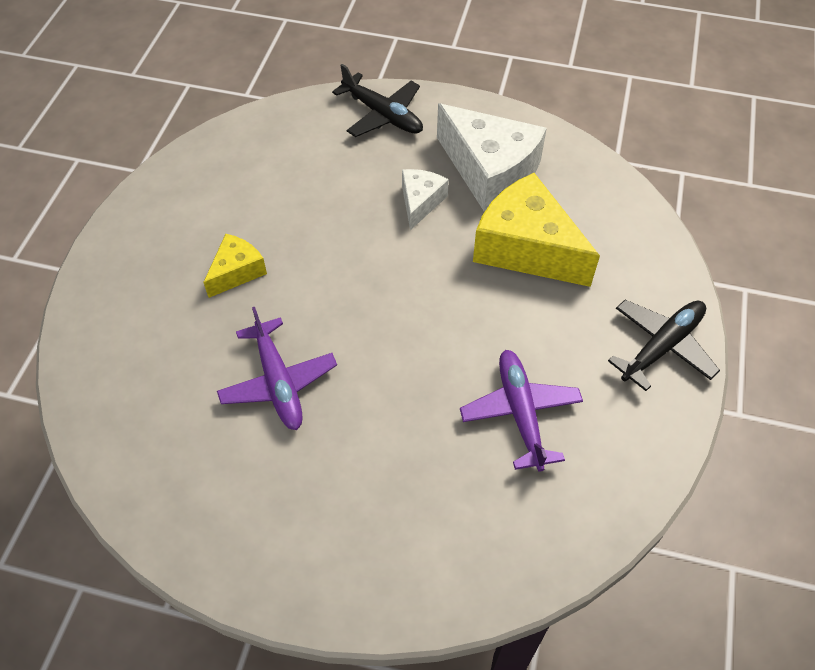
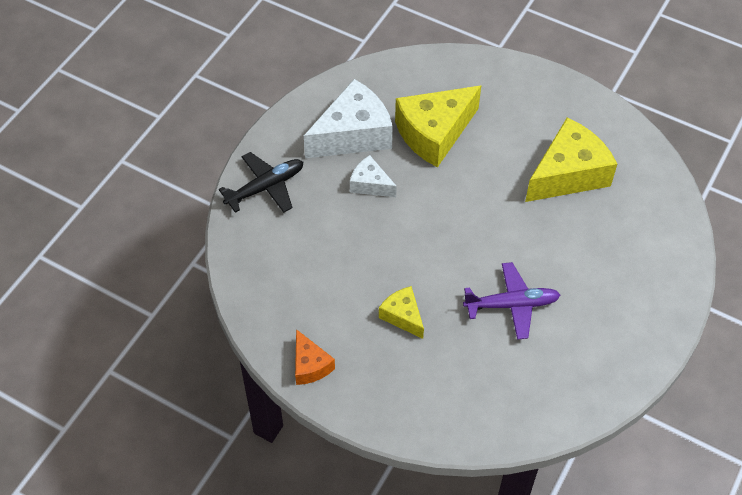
camera: 75 degrees left, 0 degrees up
(155, 203) = (310, 365): none -> orange cheese
(520, 413) = (568, 174): purple plane -> yellow cheese
(661, 347) = (536, 88): black plane -> none

